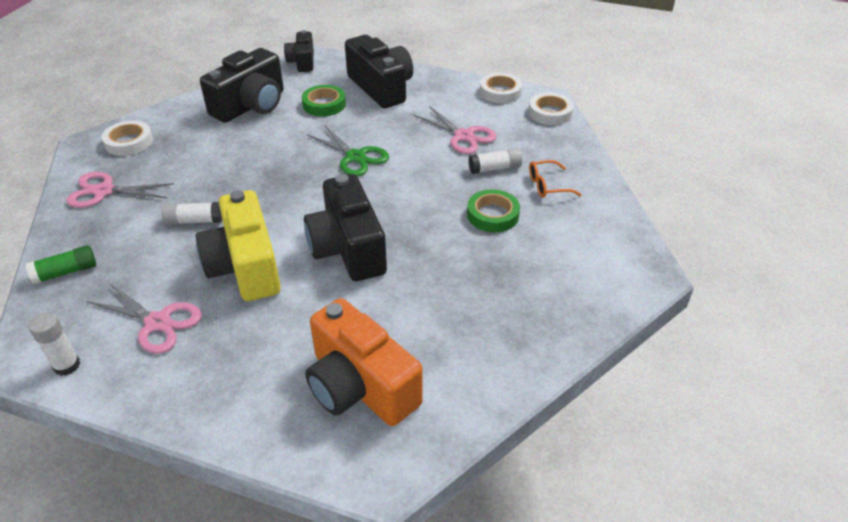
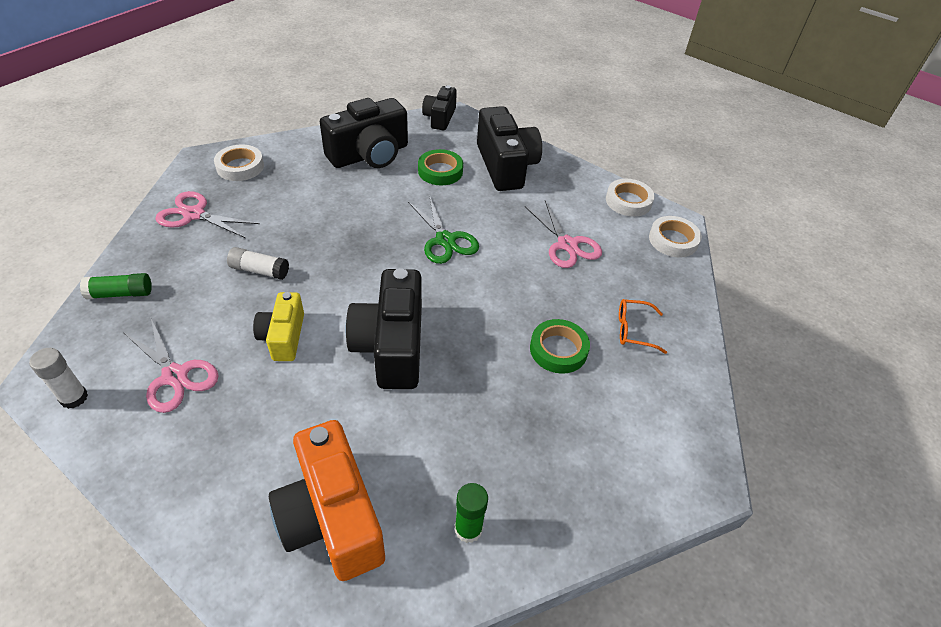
camera: 15 degrees right, 5 degrees up
(245, 266) = (283, 337): yellow camera -> yellow camera, size x0.58
(479, 360) = (468, 529): none -> green glue stick
(494, 168) = (584, 293): white glue stick -> none

